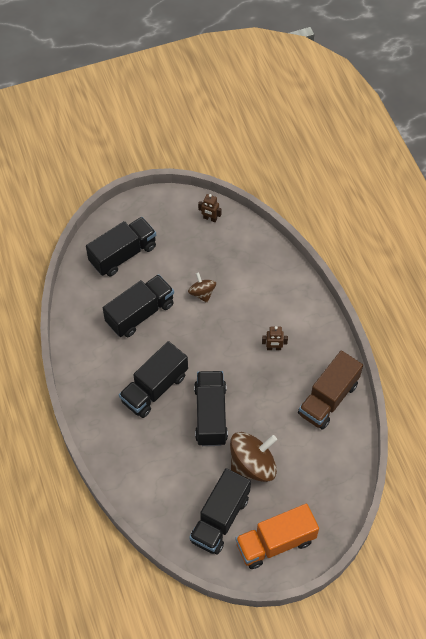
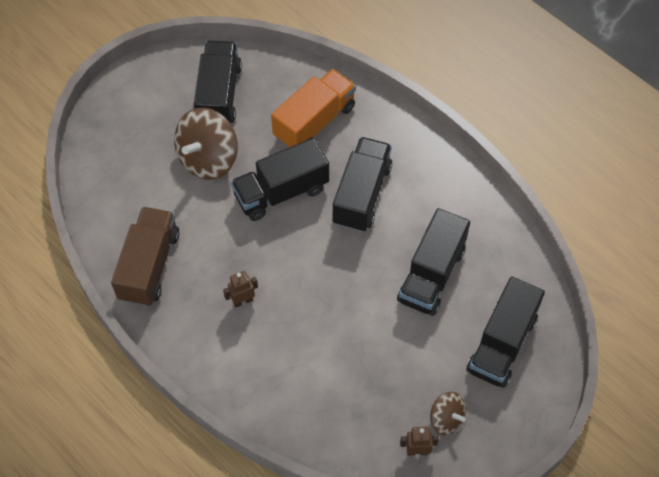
camera: 155 degrees right, 0 degrees up
(202, 293) = (369, 334): brown spinning top -> brown spinning top (446, 419)
(210, 415) = (281, 192): black truck -> black truck turned 90 degrees clockwise
(275, 542) = (150, 96): orange truck -> orange truck (314, 122)

